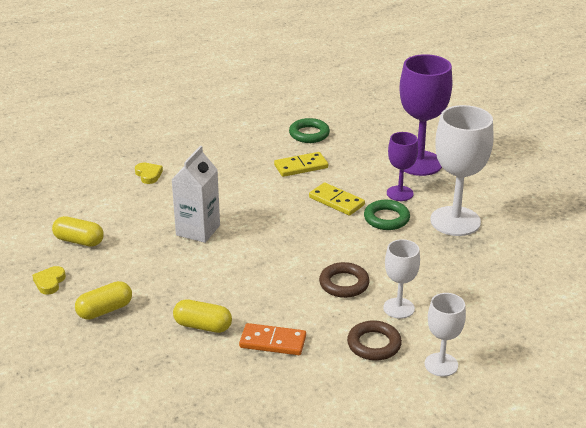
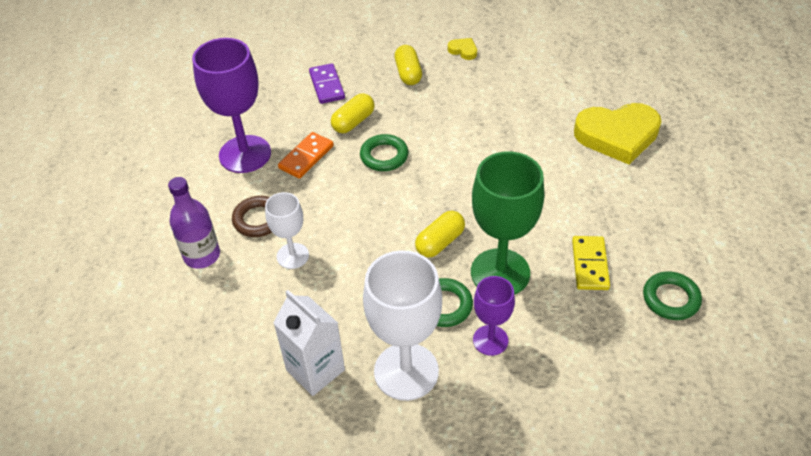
camera: 115 degrees right, 15 degrees up
(79, 241) = (516, 73): yellow capsule -> yellow capsule (440, 242)
(148, 175) = (617, 136): yellow heart -> yellow heart, size x2.39
(150, 365) = (326, 85): none -> purple domino
(198, 230) = (496, 149): white carton -> white carton (315, 370)
(242, 291) = (384, 156): none -> green ring
(336, 201) = (500, 272): yellow domino -> green goblet
(344, 284) = (353, 228): brown ring -> none
(419, 163) = (554, 393): purple goblet -> purple goblet (245, 154)
(441, 364) = (202, 255): white goblet -> purple bottle

